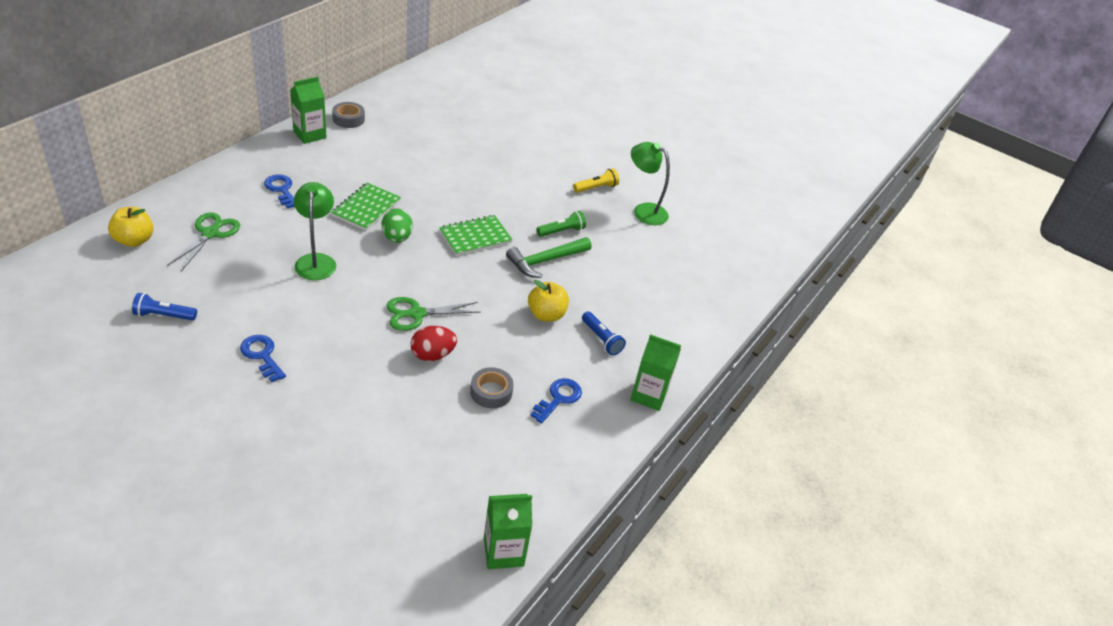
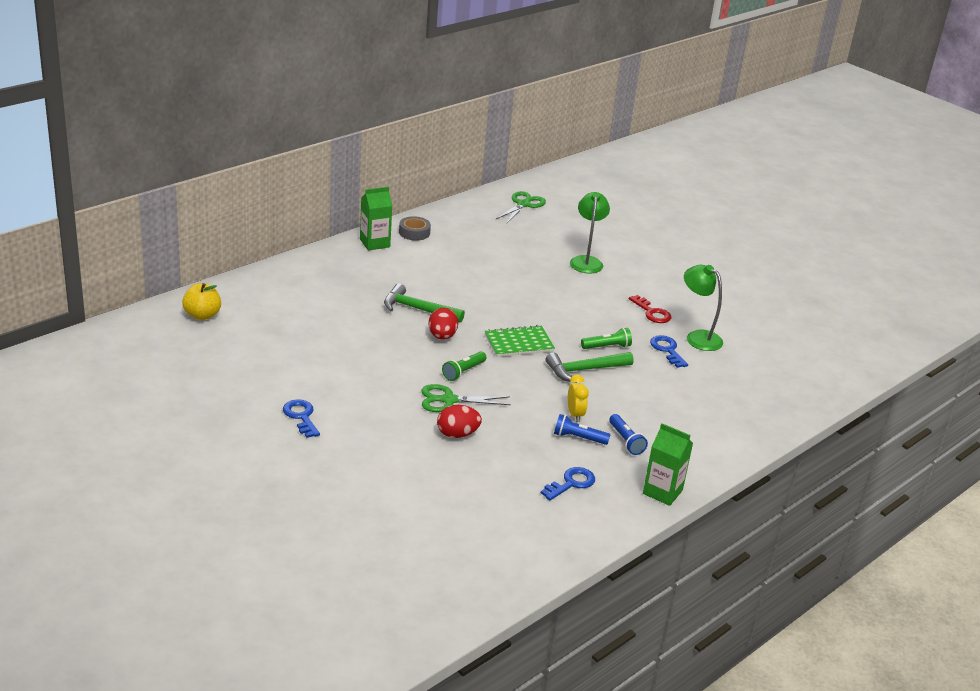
camera: 15 degrees right, 10 degrees down
(164, 315) = (220, 376): blue flashlight -> blue flashlight (578, 438)
(210, 233) = (270, 316): green scissors -> green scissors (523, 204)
(281, 190) = (340, 287): blue key -> blue key (667, 350)
(316, 261) = (362, 348): green lamp -> green lamp (586, 261)
(366, 208) = (417, 309): green notebook -> green hammer
(397, 238) = (442, 336): green egg -> red egg
(426, 277) = (463, 372): none -> green flashlight
(491, 392) = (507, 470): grey tape -> none
(503, 551) = (492, 592): green carton -> none
(546, 315) = (575, 415): yellow apple -> yellow clock
(596, 188) = (652, 312): yellow flashlight -> red key

